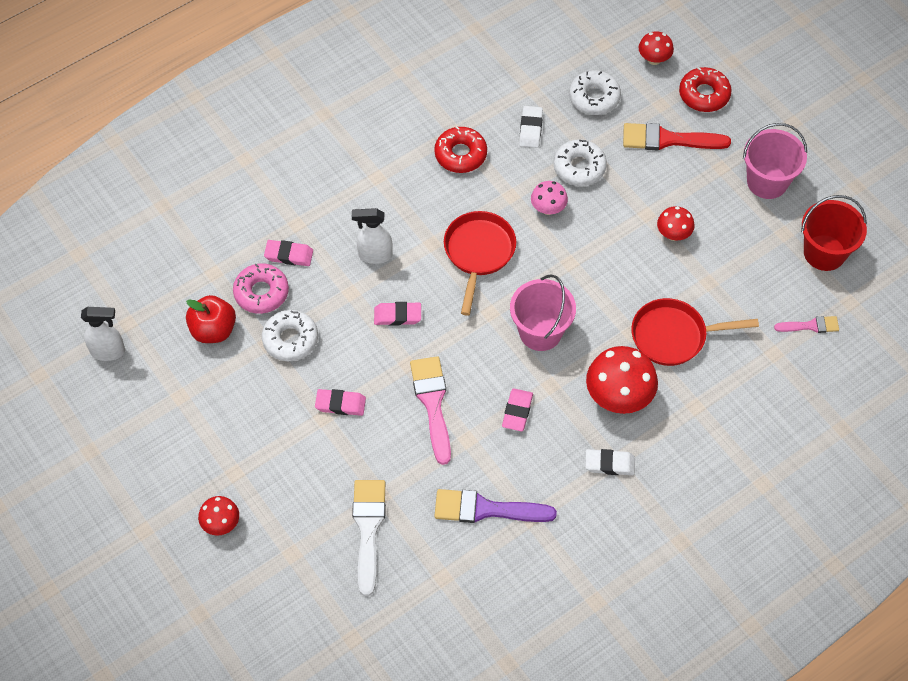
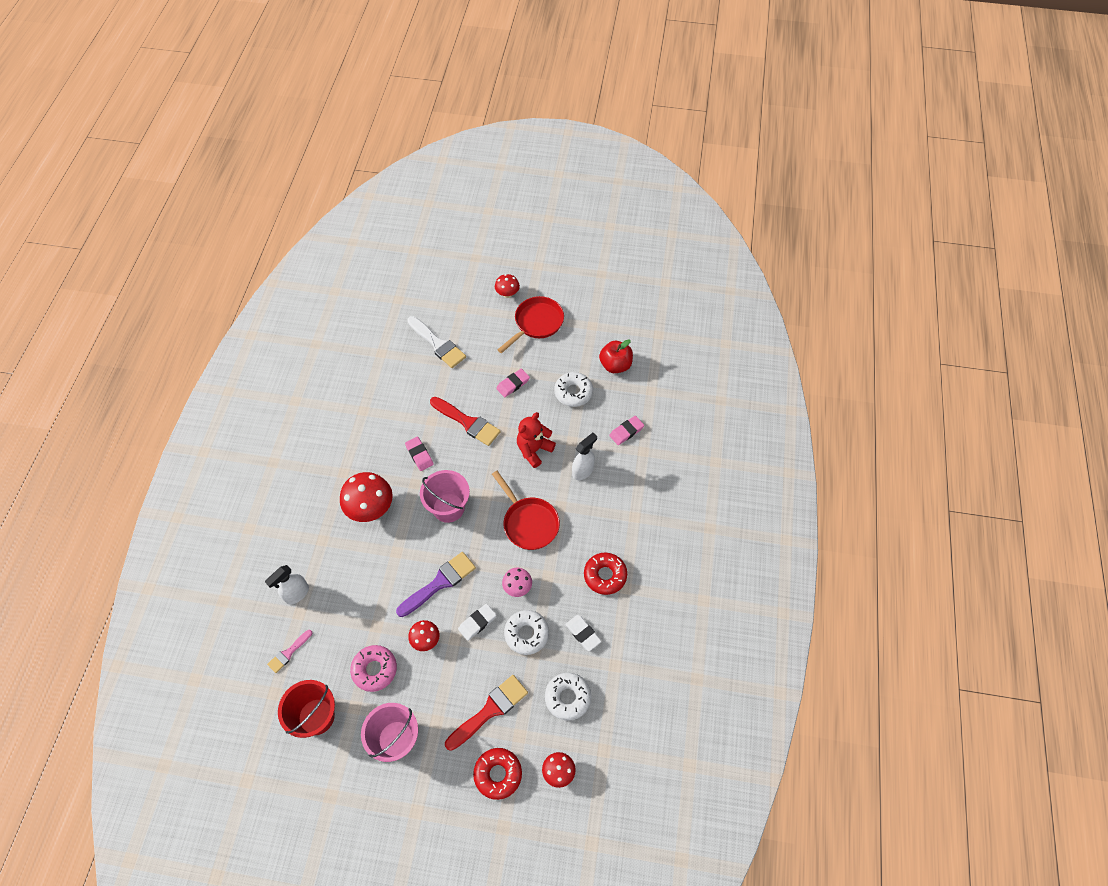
camera: 135 degrees right, 0 degrees up
(108, 351) = (649, 316): white spray bottle -> white spray bottle (296, 594)
(261, 292) = (615, 401): pink donut -> pink donut (374, 669)
(397, 316) = (534, 450): pink eraser -> red teddy bear
(432, 403) = (467, 422): pink brush -> red brush
(486, 509) = (389, 397): purple brush -> purple brush (440, 583)
(609, 464) = (345, 469): white eraser -> white eraser (477, 623)
(673, 336) = (369, 571): red pan -> red pan (536, 323)

